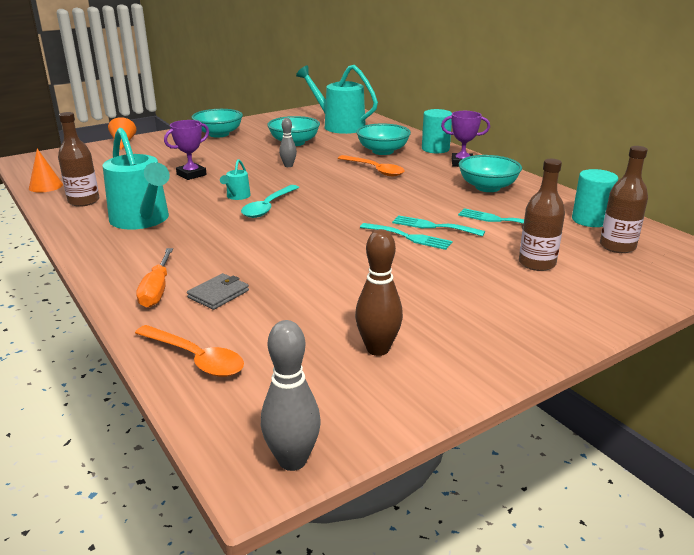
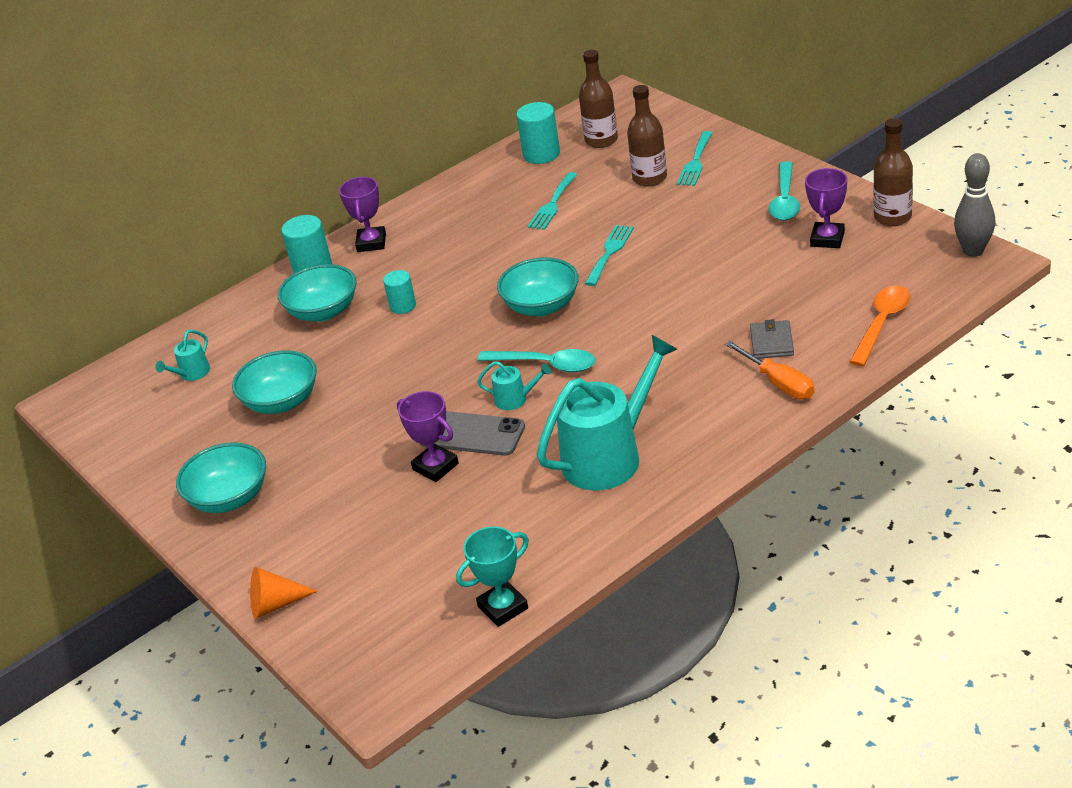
camera: 90 degrees left, 10 degrees up
(45, 186) = (503, 607): orange cone -> turquoise trophy
(84, 201) = (556, 538): brown bottle -> brown bottle (892, 217)
(157, 290) = (779, 383): orange screwdriver -> orange screwdriver turned 60 degrees clockwise
(213, 184) = (472, 434): none -> grey phone
(218, 294) = (771, 342): grey wallet -> grey wallet turned 60 degrees clockwise
(288, 165) = (390, 383): grey bowling pin -> none
(339, 126) = (192, 374): turquoise watering can -> turquoise watering can, size x0.44
(375, 170) = (403, 306): orange spoon -> turquoise cylinder
(378, 349) = (827, 239): brown bowling pin -> purple trophy
(433, 226) = (578, 241): turquoise fork -> turquoise fork (695, 162)
(472, 333) = (785, 200): none -> turquoise spoon
(487, 187) = (457, 218): turquoise bowl -> turquoise bowl (541, 306)

